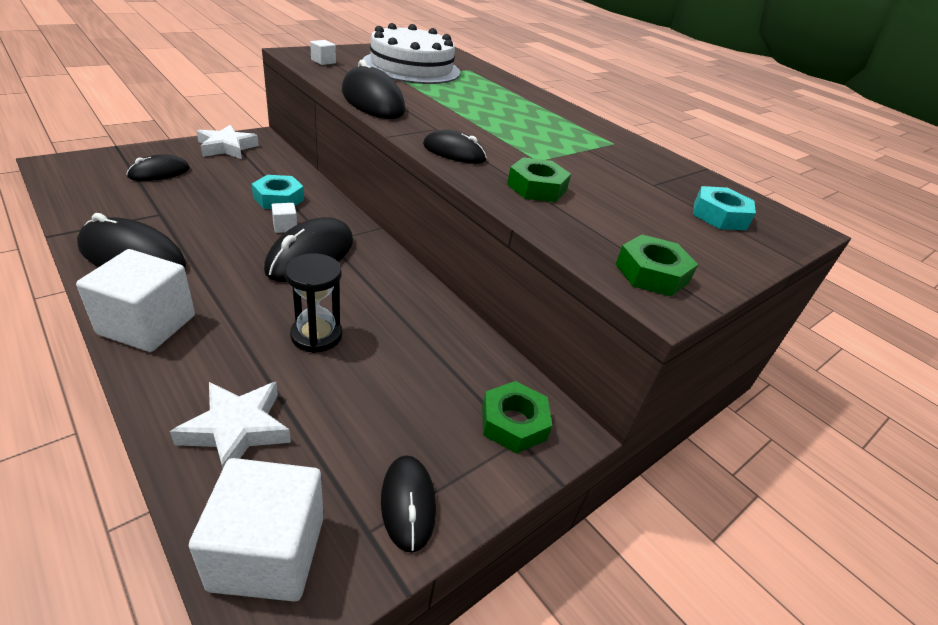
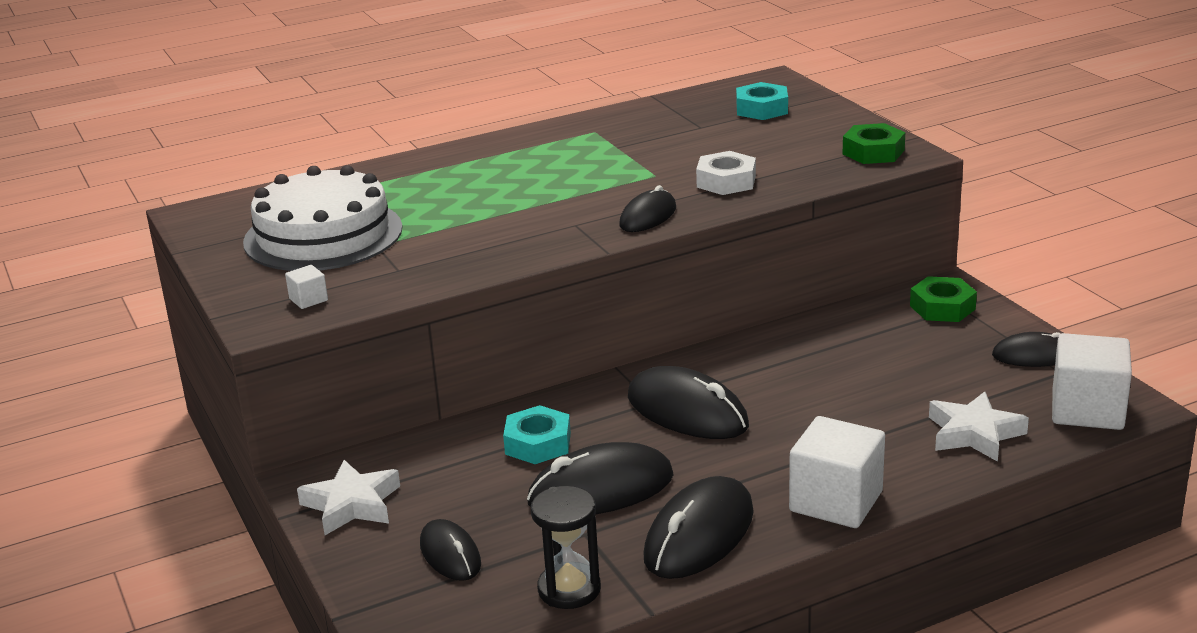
camera: 70 degrees left, 10 degrees down
(285, 227) = (618, 433): white cube -> none
(316, 335) = (840, 401): black hourglass -> black hourglass (569, 589)
(372, 101) = (487, 261): black mouse -> black mouse (601, 489)
(536, 187) = (726, 181): green nut -> white nut

